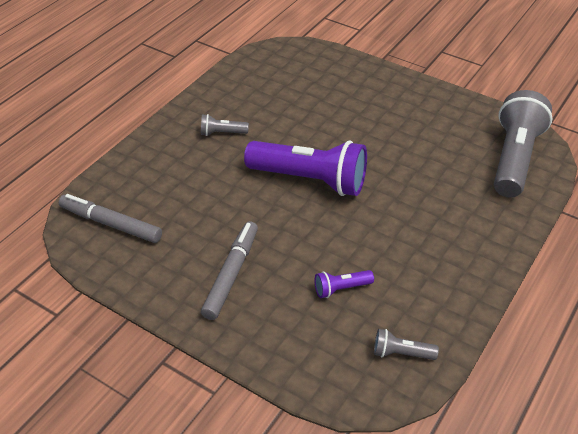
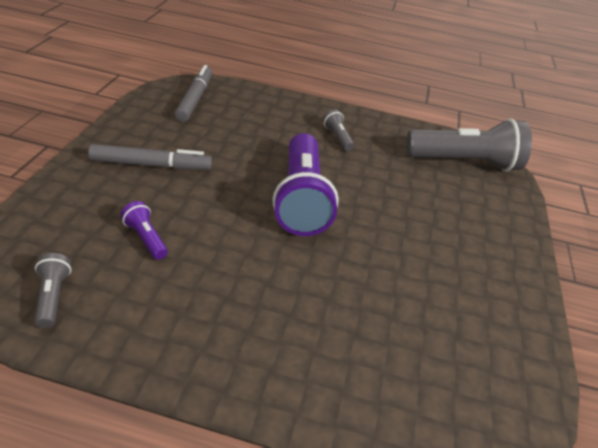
camera: 65 degrees right, 5 degrees down
(514, 158) = (453, 397): grey flashlight -> grey flashlight (464, 163)

